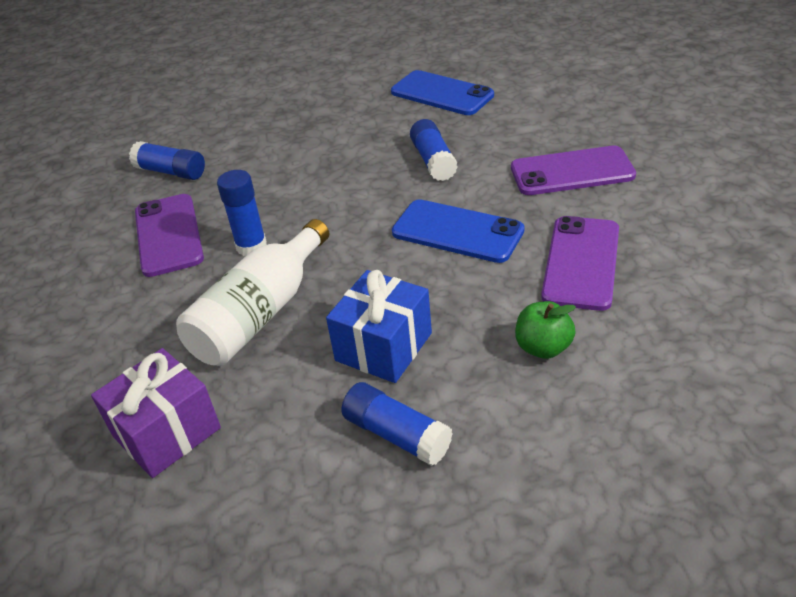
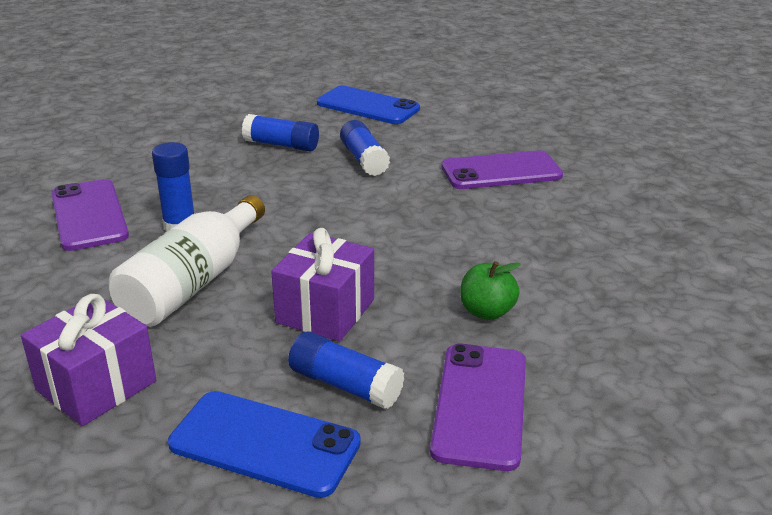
camera: 10 degrees left, 10 degrees down
(171, 172) = (89, 162): blue glue stick -> blue glue stick (281, 145)
(383, 346) = (325, 311): blue gift -> purple gift
(457, 231) = (393, 217): blue phone -> blue phone (264, 443)
(581, 263) = (517, 243): purple phone -> purple phone (480, 405)

